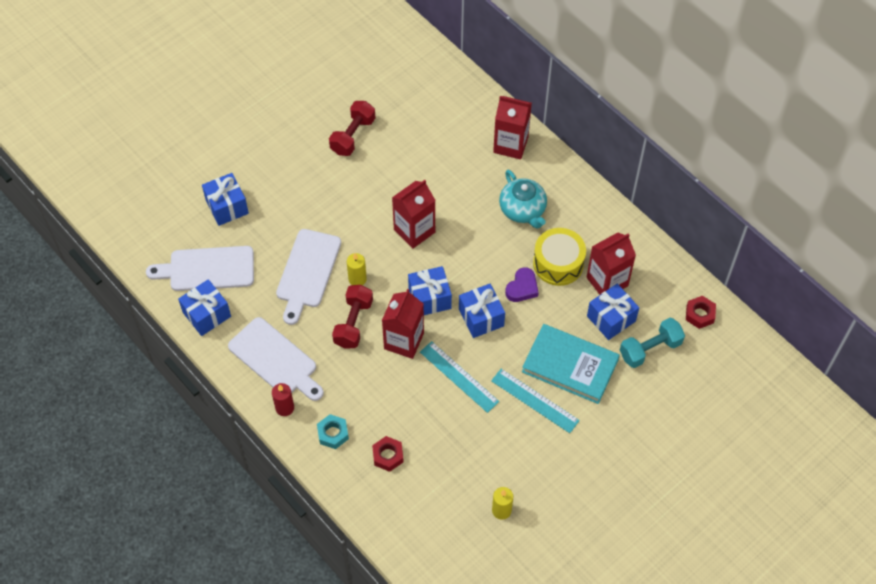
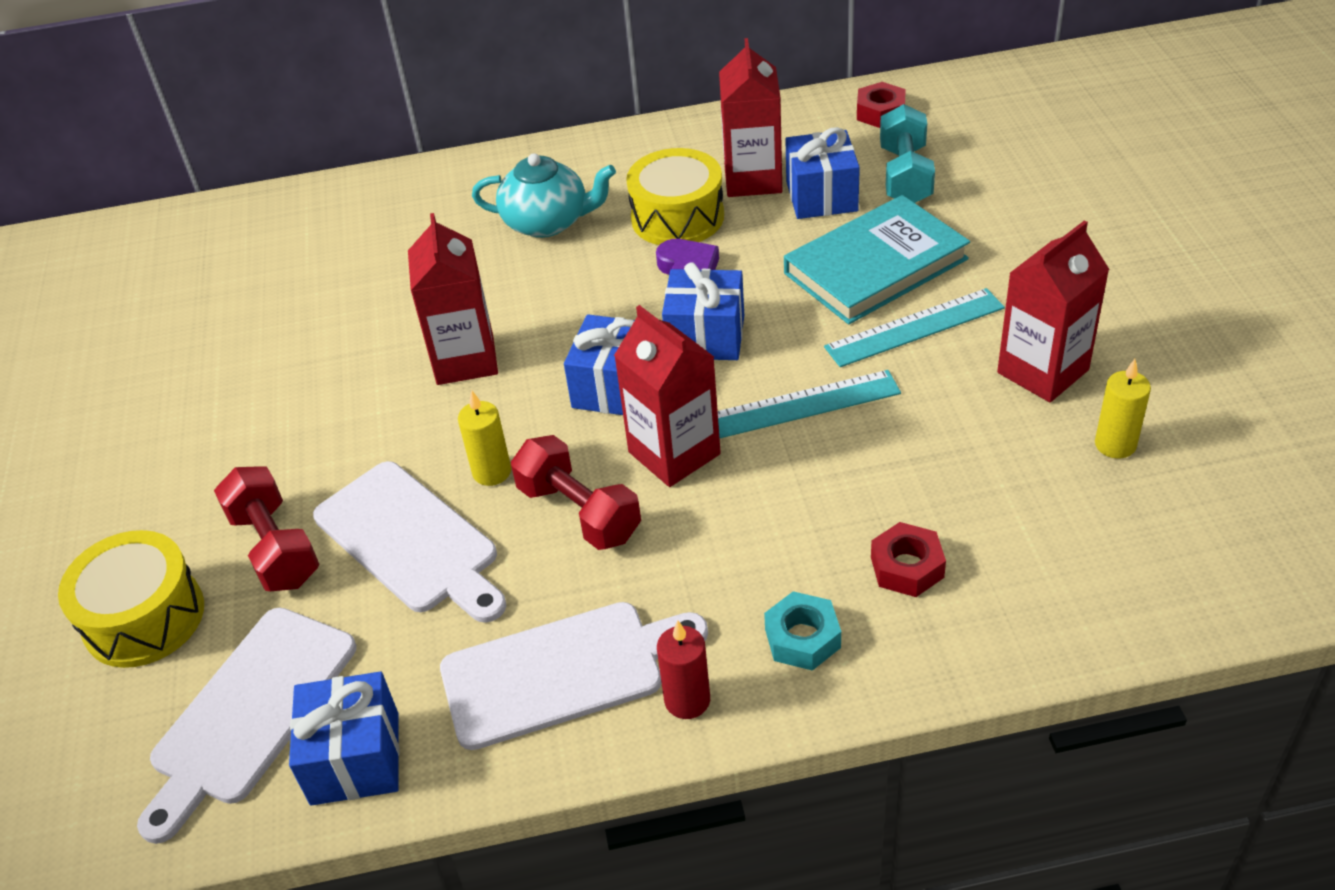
camera: 55 degrees left, 15 degrees down
(227, 207) = (144, 617): blue gift -> yellow drum
(353, 136) = (200, 371): red dumbbell -> red dumbbell (275, 548)
(510, 145) = (419, 196): red carton -> red carton (1043, 371)

